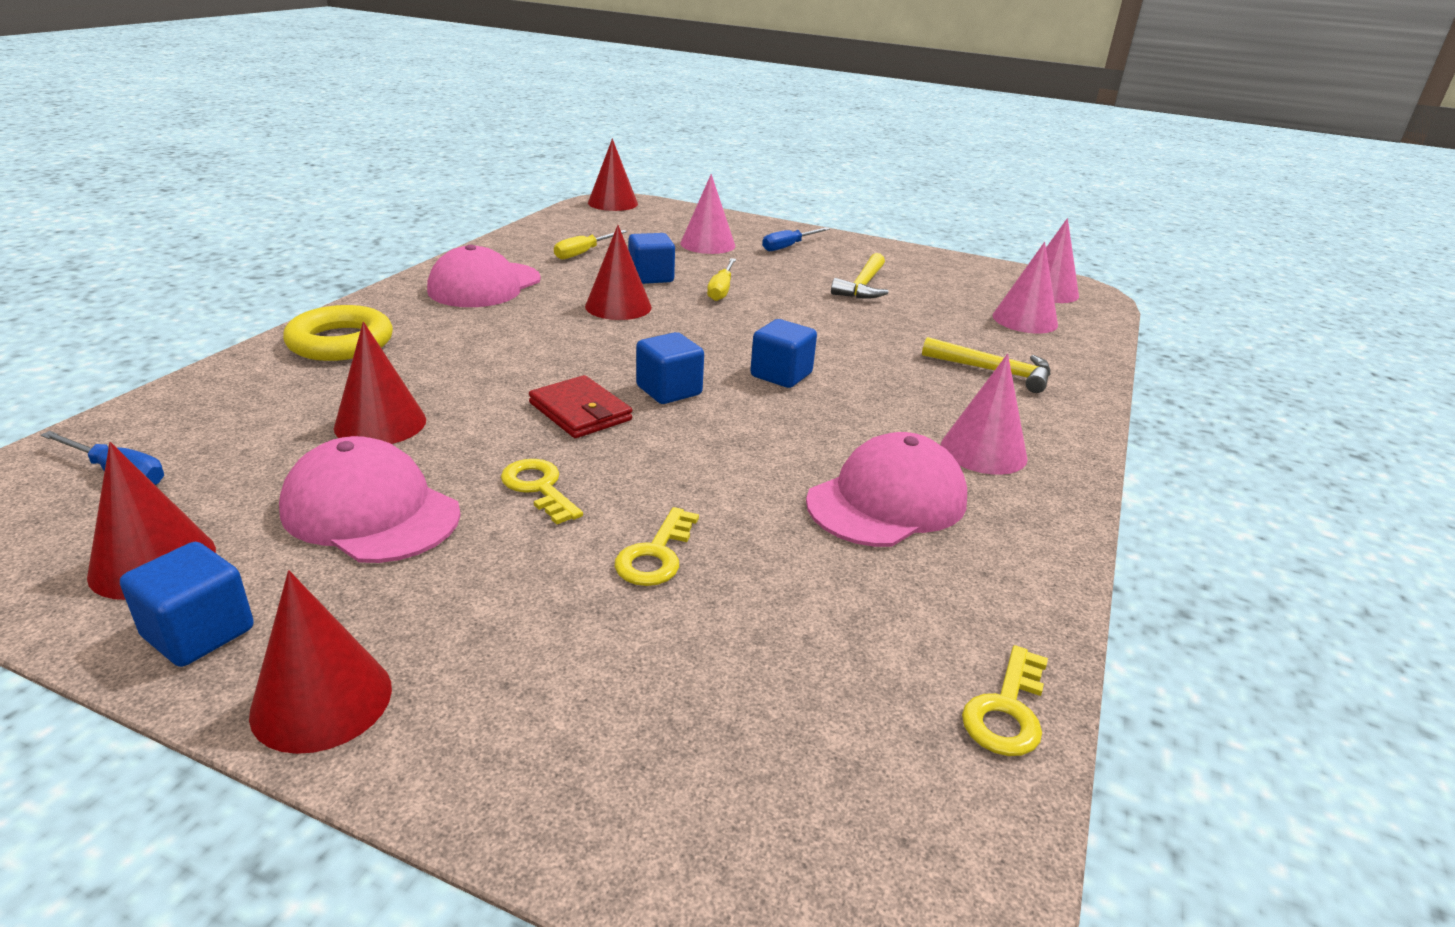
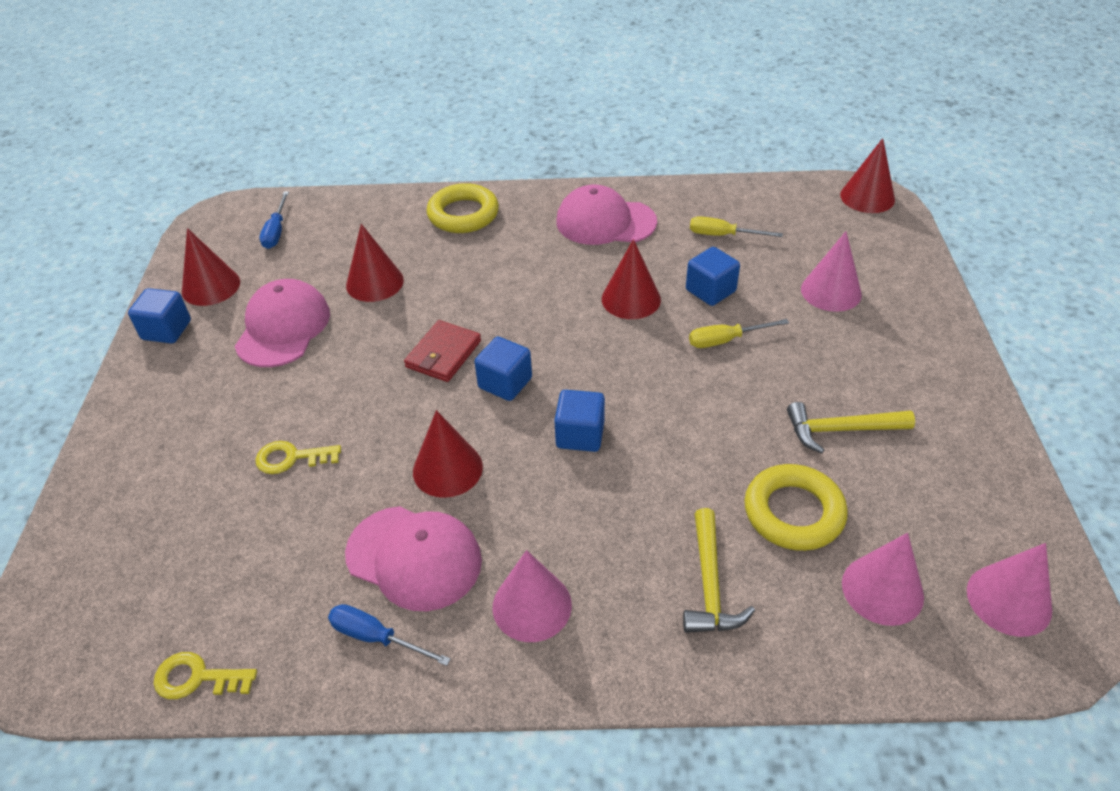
camera: 70 degrees right, 15 degrees up
(322, 700) = (134, 391): red cone -> red cone (447, 469)
(539, 488) = (339, 378): yellow key -> none
(788, 246) = (892, 344): blue screwdriver -> blue screwdriver (376, 637)
(936, 324) = (793, 512): none -> yellow ring

